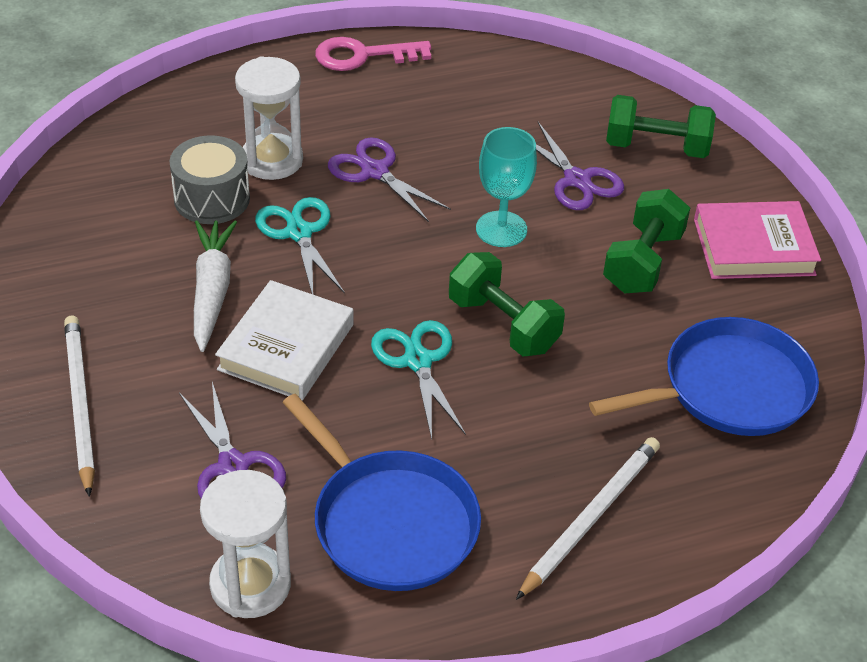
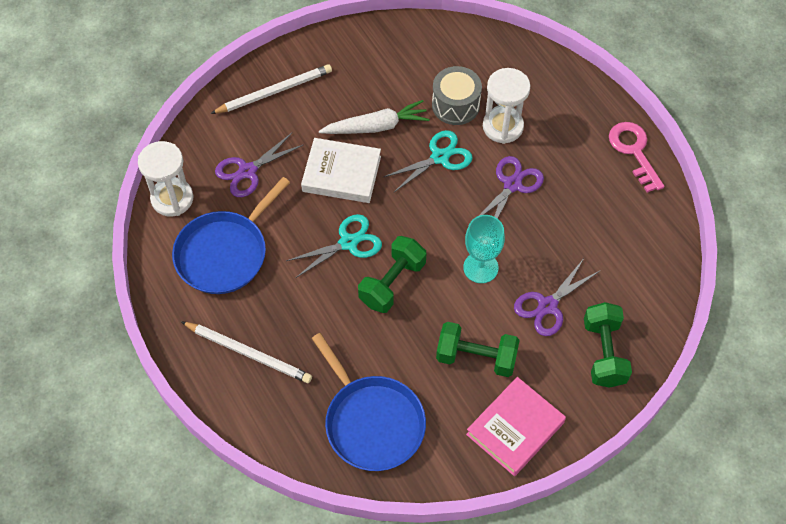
camera: 80 degrees right, 15 degrees up
(753, 247) = (515, 428): pink book -> pink book turned 60 degrees clockwise

